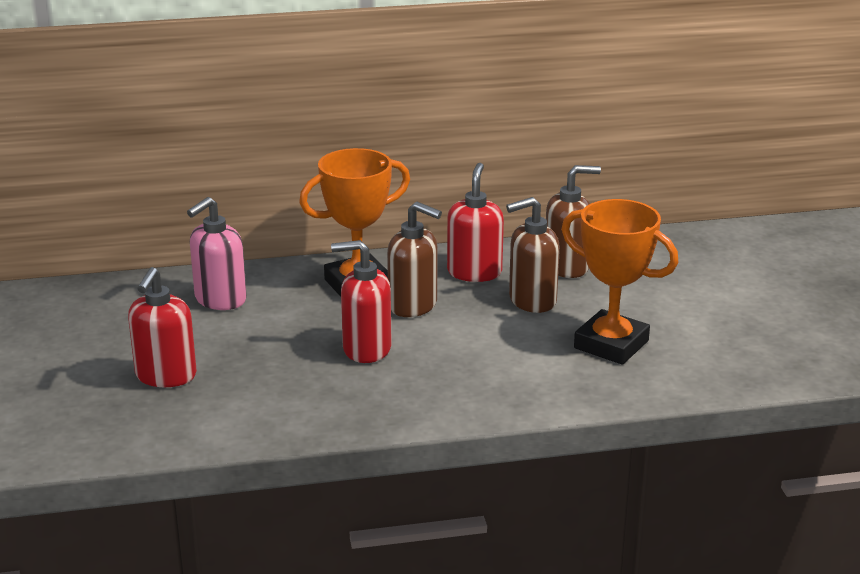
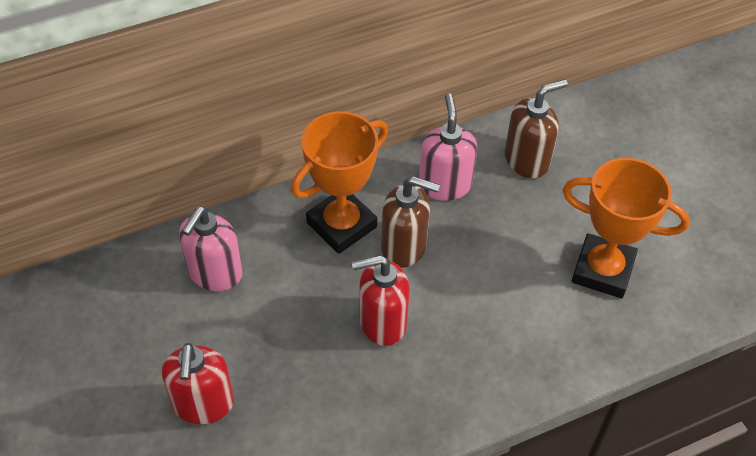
camera: 15 degrees left, 25 degrees up
(474, 272) = (445, 185): red soap dispenser -> pink soap dispenser
(532, 300) = (511, 218): brown soap dispenser -> none

